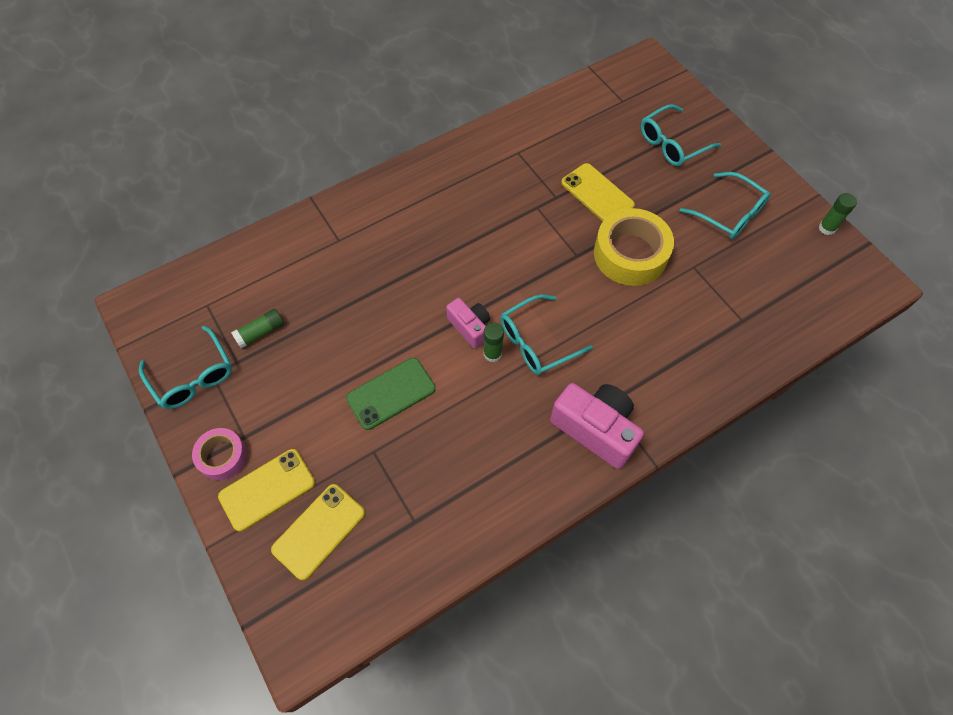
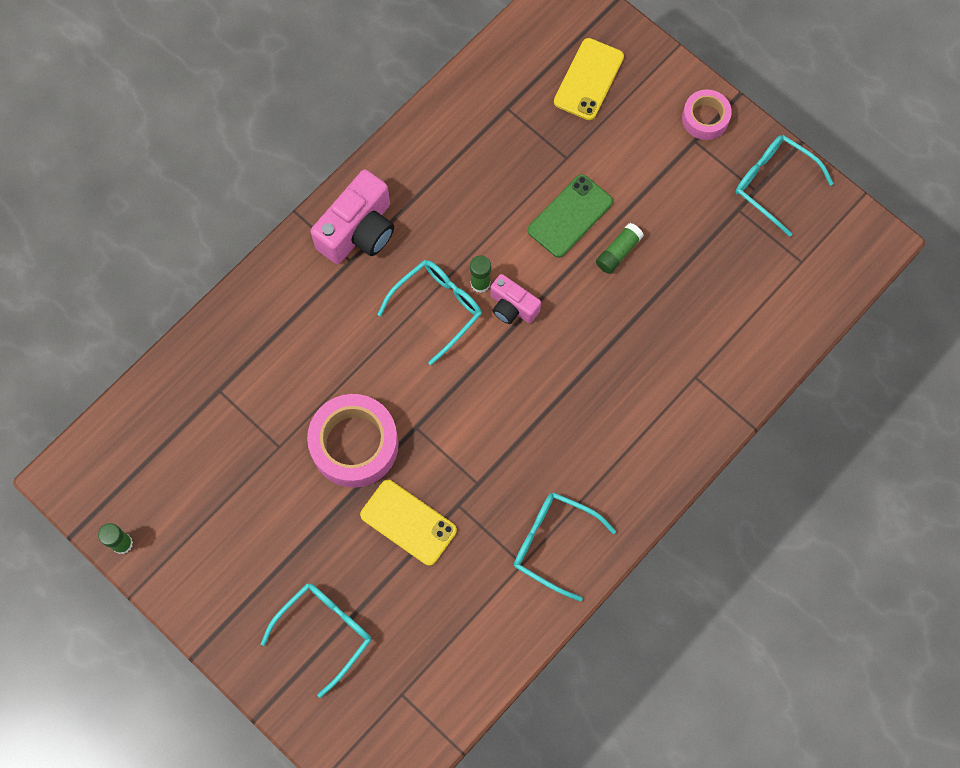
camera: 165 degrees right, 10 degrees up
(261, 332) = (729, 246): green glue stick -> green glue stick (618, 252)
(267, 489) = (650, 101): yellow phone -> none
(595, 429) = (358, 231): pink camera -> pink camera turned 75 degrees counterclockwise
(630, 254) = (354, 444): yellow tape -> pink tape
(729, 214) = (241, 534): turquoise glasses -> turquoise glasses (553, 543)

